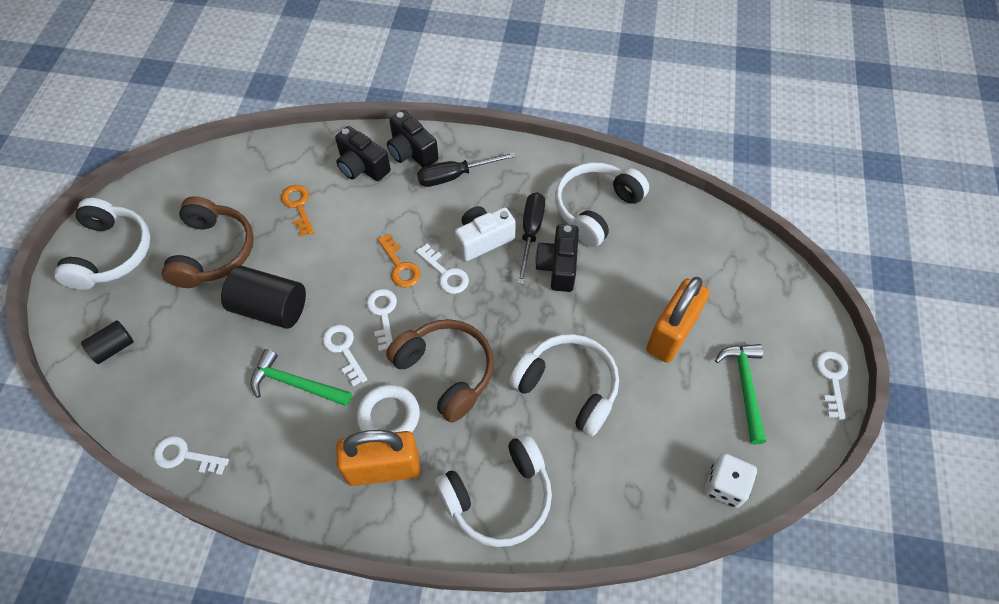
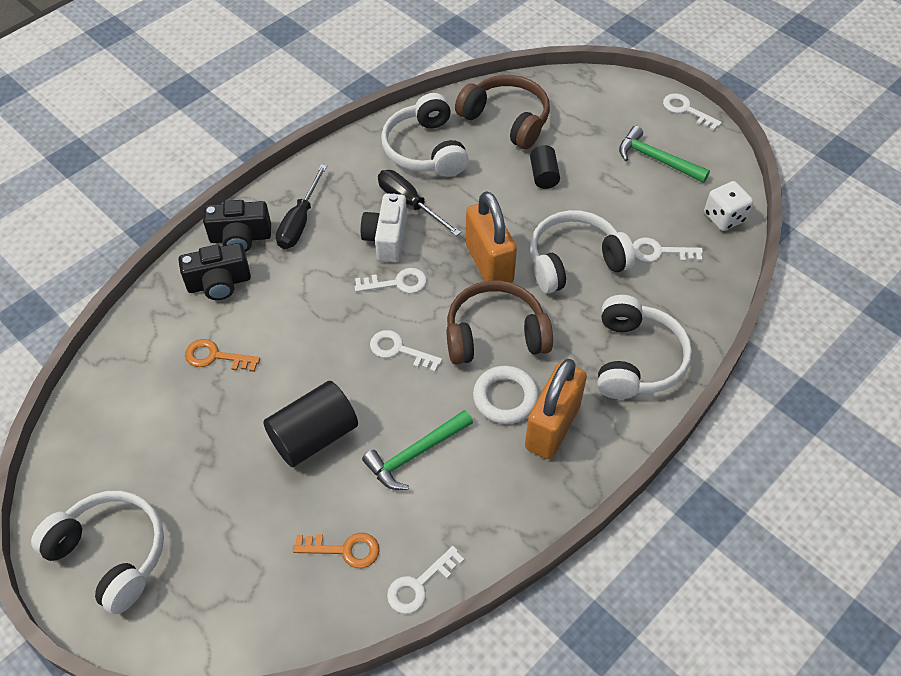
camera: 55 degrees left, 5 degrees down
(113, 348) = (238, 601): black cylinder -> black cylinder (544, 175)
(213, 252) = (201, 455): brown headphones -> brown headphones (506, 120)
(344, 350) = (411, 399): white key -> white key (660, 252)
(400, 266) = (359, 311): orange key -> orange key (344, 550)
(558, 266) = (459, 205): black camera -> none
(671, 334) = (580, 173): orange padlock -> orange padlock (489, 264)

